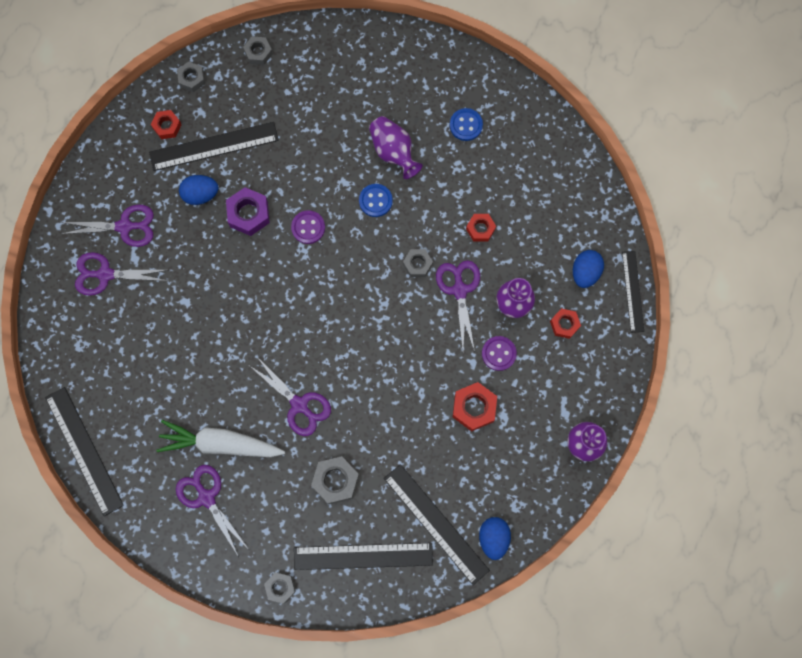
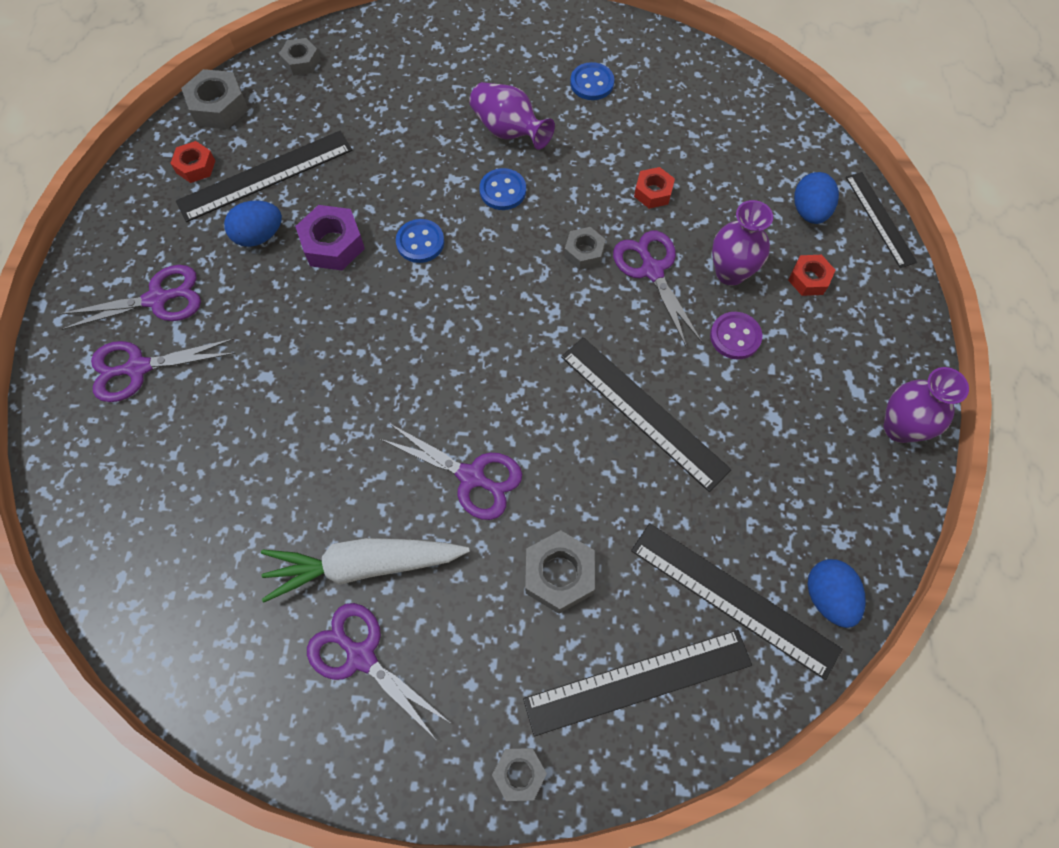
camera: 15 degrees left, 10 degrees down
(84, 450) = (145, 634): black ruler -> black ruler (644, 411)
(192, 79) = (219, 107): grey nut -> grey nut, size x1.56
(308, 227) = (420, 242): purple button -> blue button
(474, 408) = (728, 416): red nut -> none

